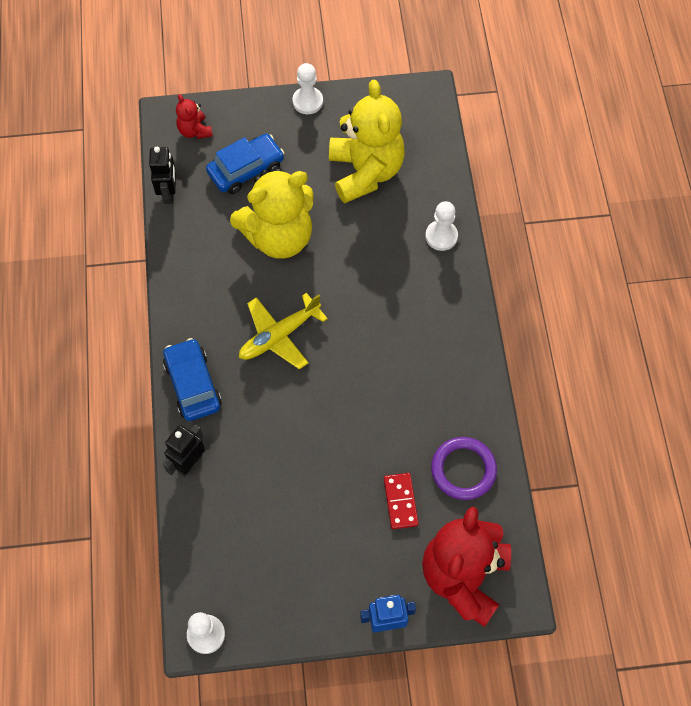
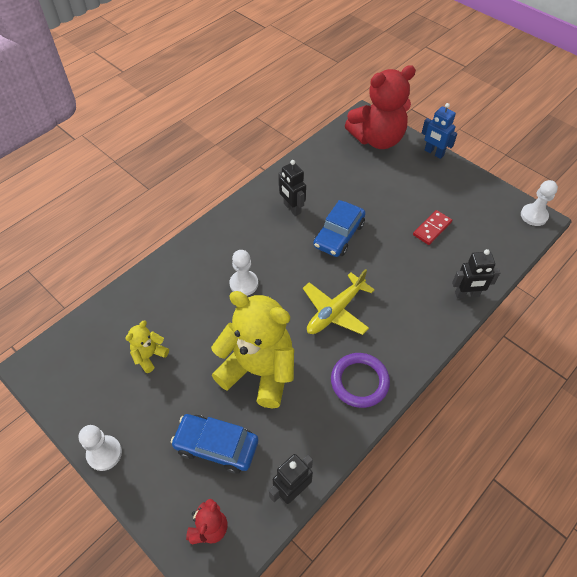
camera: 130 degrees left, 10 degrees down
(193, 384) = (420, 334): blue car -> blue car (339, 235)
(279, 336) = (335, 311): yellow plane -> yellow plane turned 120 degrees clockwise
(365, 172) = (149, 356): yellow teddy bear -> yellow teddy bear, size x0.45
(400, 501) = (369, 184): red domino -> red domino (432, 228)
(433, 395) = (292, 208): none -> black robot
(441, 236) = (171, 273): white pawn -> white pawn (244, 284)
(463, 469) = (322, 170): purple ring -> purple ring (359, 381)

